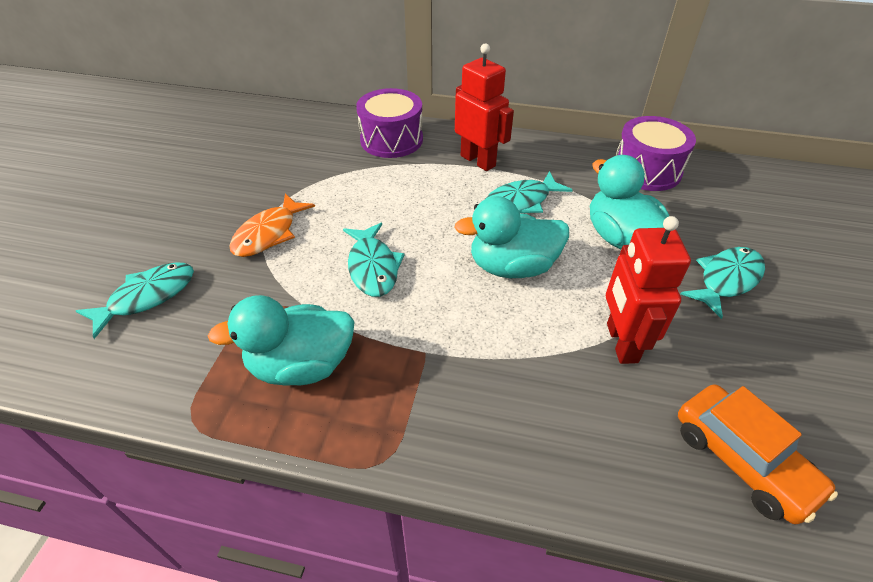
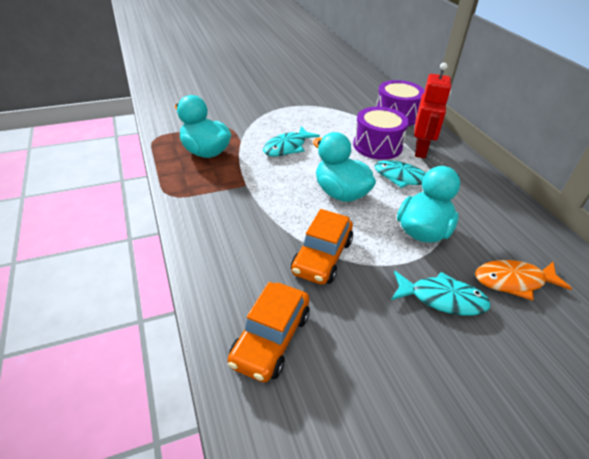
camera: 55 degrees right, 5 degrees down
(147, 297) = (208, 100): turquoise fish -> none
(269, 233) = (277, 110): orange fish -> orange fish (513, 281)
(621, 343) = (322, 257): red robot -> orange car
(646, 170) = (520, 226): purple drum -> purple drum (377, 146)

